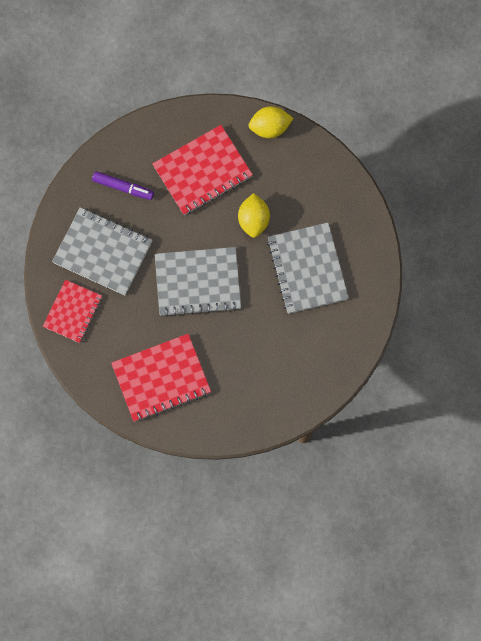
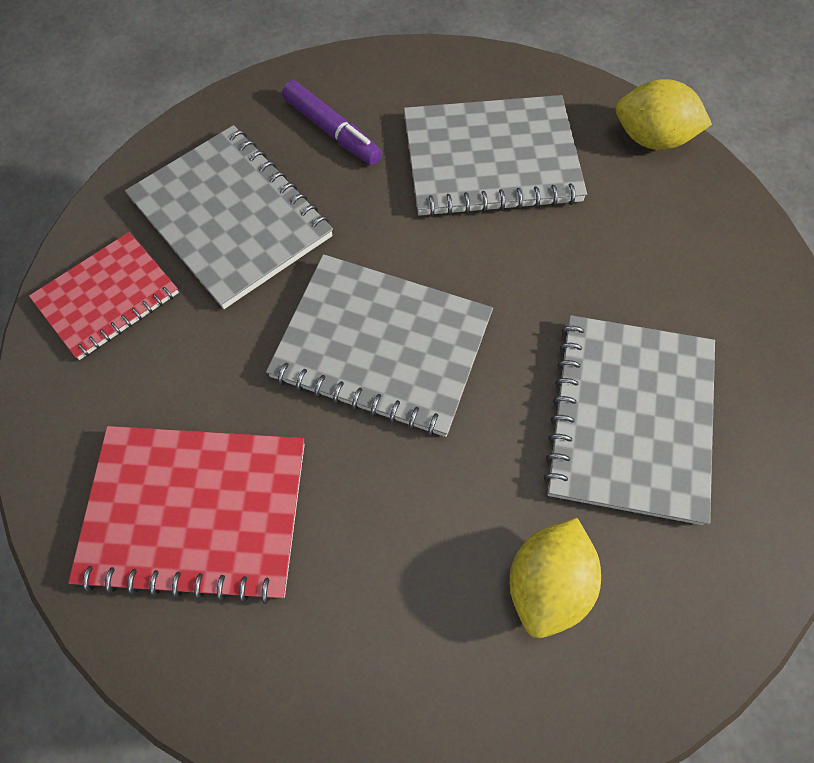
camera: 25 degrees right, 10 degrees down
(202, 171) = (491, 160): red notebook -> grey notebook
(253, 220) = (552, 278): yellow lemon -> yellow lemon (547, 583)

